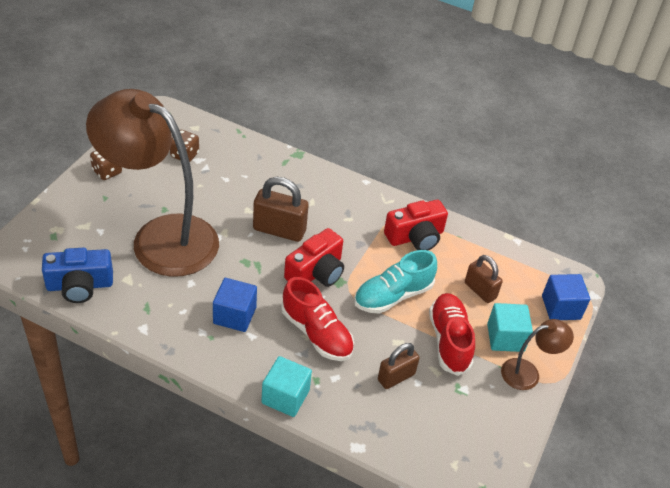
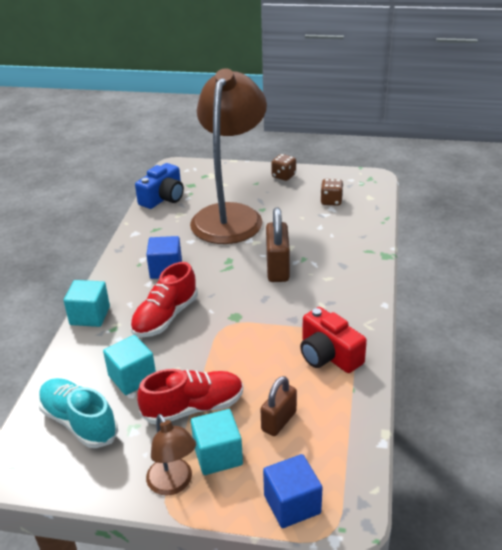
camera: 80 degrees right, 10 degrees down
(80, 285) = (163, 198): blue camera -> blue camera turned 120 degrees counterclockwise
(316, 272) = (239, 300): red camera -> none
(393, 296) = (235, 355): turquoise shoe -> turquoise shoe (79, 422)
(396, 377) = (132, 377): brown padlock -> turquoise cube

